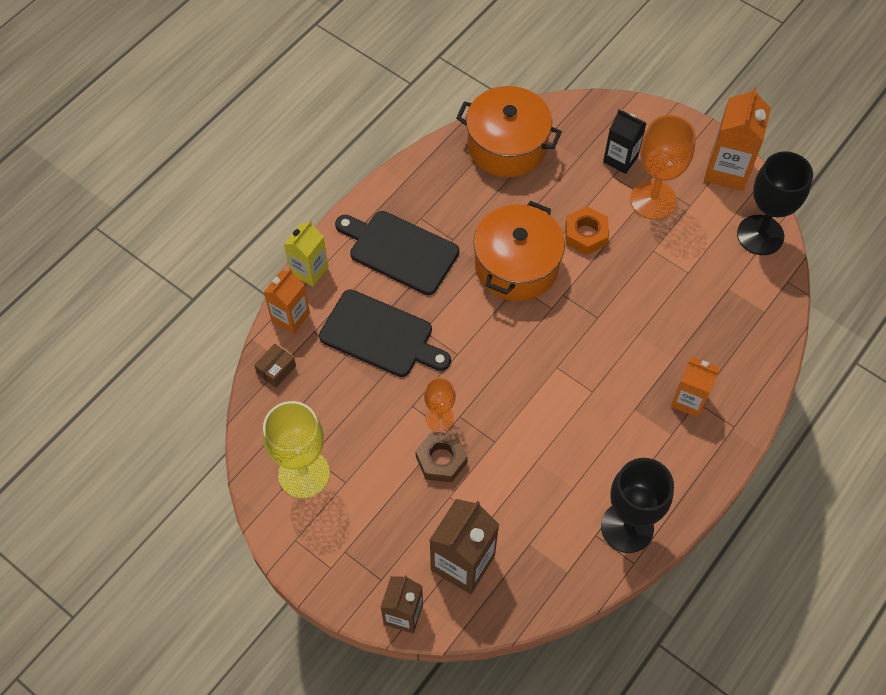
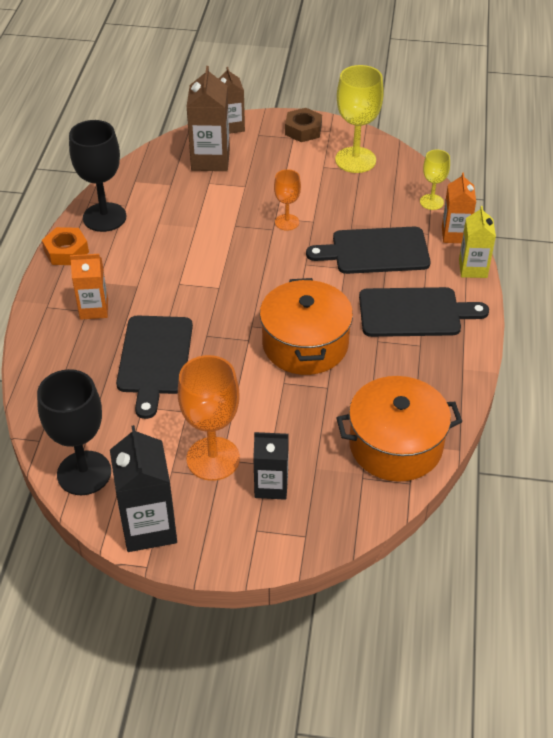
camera: 150 degrees right, 15 degrees down
(276, 370) = (431, 202): brown box -> yellow goblet
(441, 459) = (266, 201): brown nut -> brown nut (303, 130)
(585, 234) = (260, 397): orange nut -> orange nut (66, 251)
(656, 314) = (154, 359): none -> black cutting board
(727, 170) = (149, 527): orange carton -> black carton

